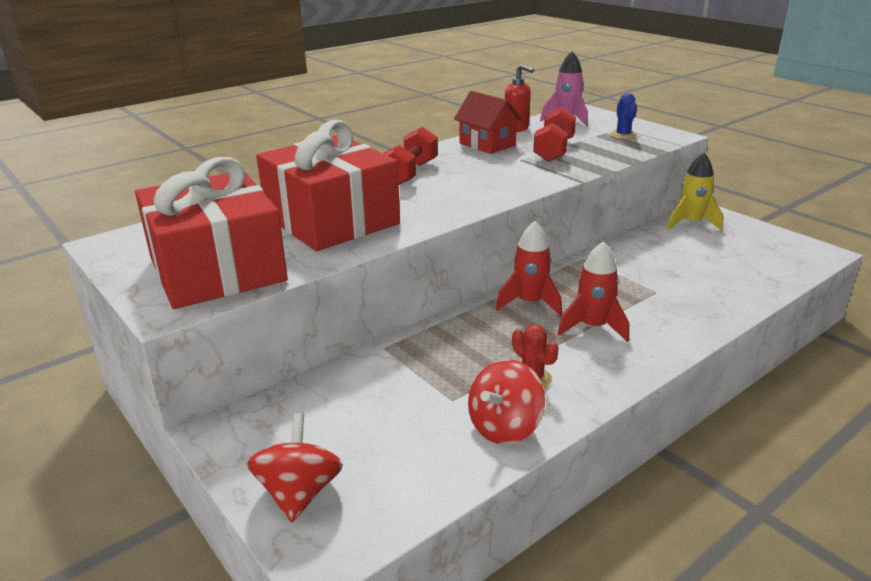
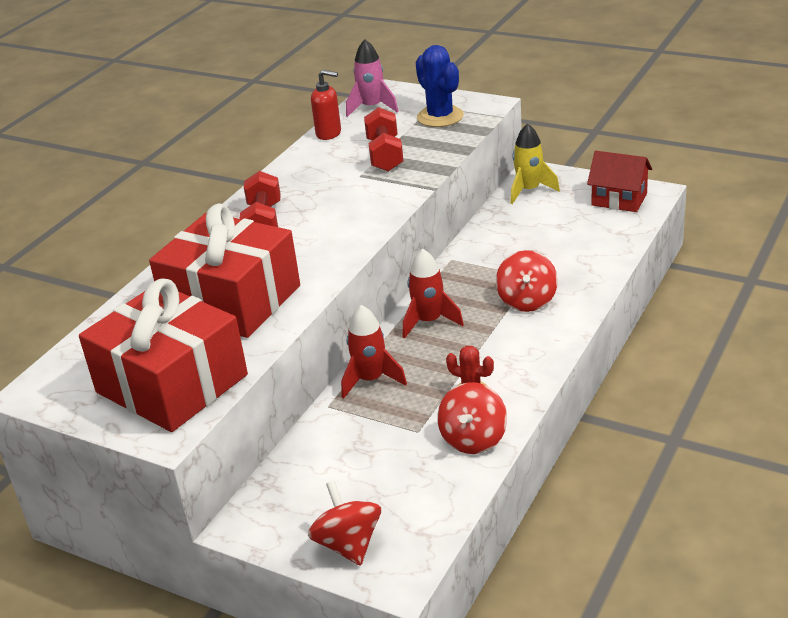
camera: 20 degrees left, 5 degrees up
(487, 144) = (314, 164): red house -> red house (619, 200)
(592, 327) = (495, 328): red rocket -> red rocket (370, 380)
(623, 135) = (440, 117): blue cactus -> blue cactus, size x1.70
(639, 311) = (527, 301): none -> red spinning top

